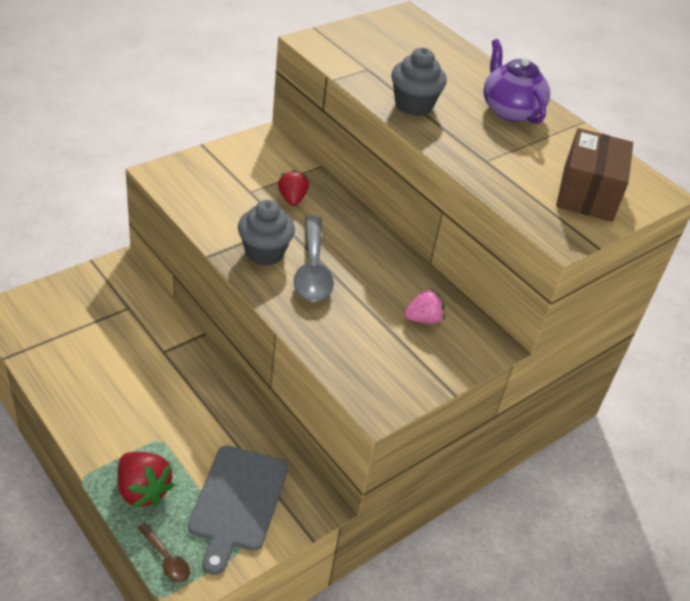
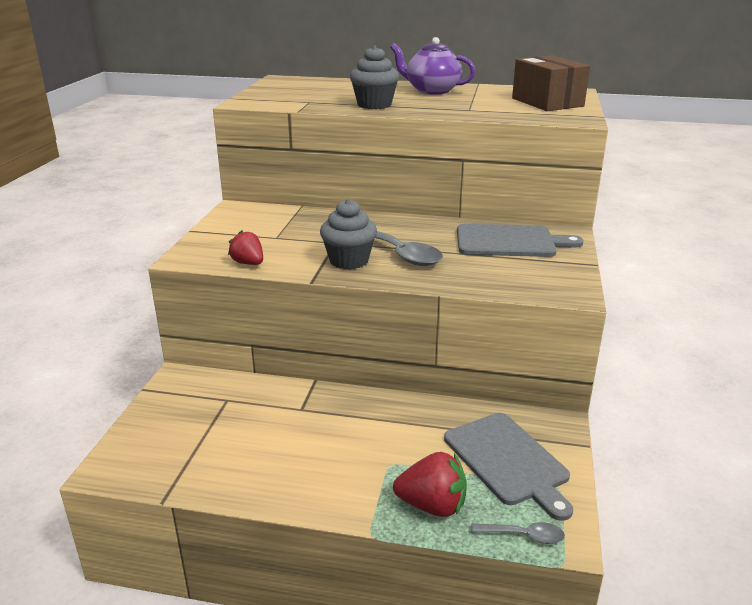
camera: 35 degrees left, 15 degrees down
(166, 559) = (524, 536): brown spoon -> grey spoon
(292, 199) = (314, 228): red strawberry -> red strawberry (248, 263)
(423, 319) = (509, 242): pink strawberry -> grey cutting board

